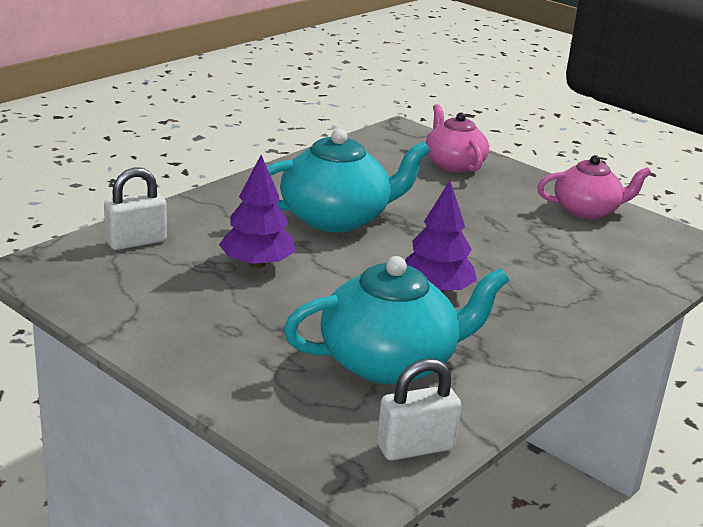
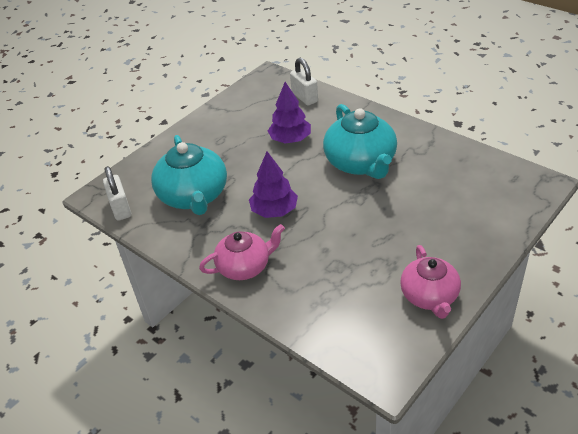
camera: 95 degrees right, 15 degrees up
(453, 164) = (485, 215): pink teapot -> pink teapot (245, 266)

